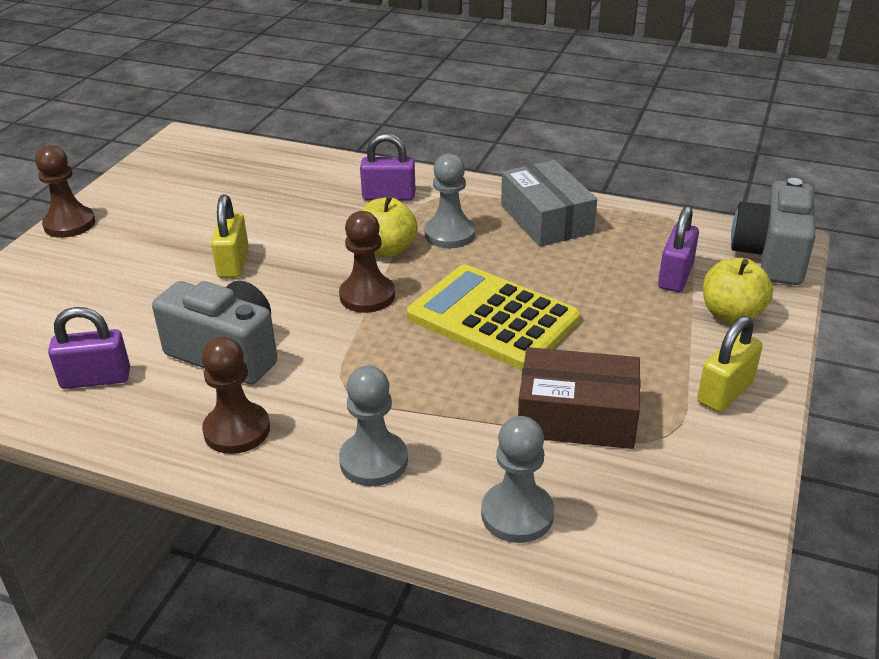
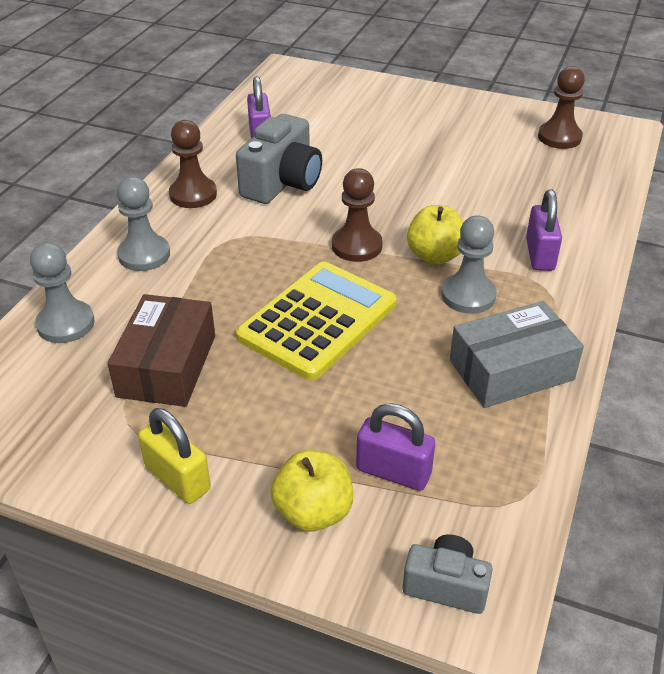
camera: 90 degrees right, 5 degrees up
(69, 224) = (459, 98): brown pawn -> brown pawn (559, 137)
(233, 263) = (406, 175): yellow padlock -> none
(771, 256) = (446, 585): grey camera -> grey camera, size x0.57

